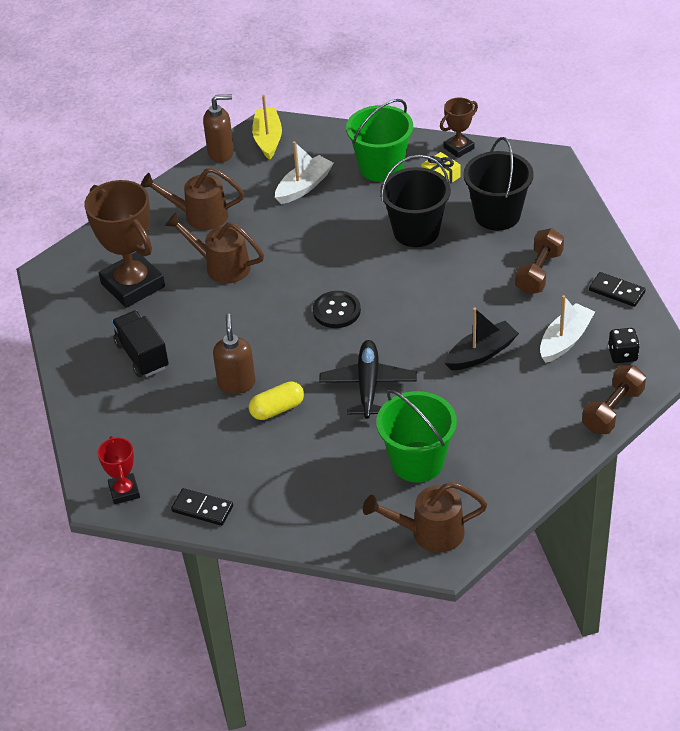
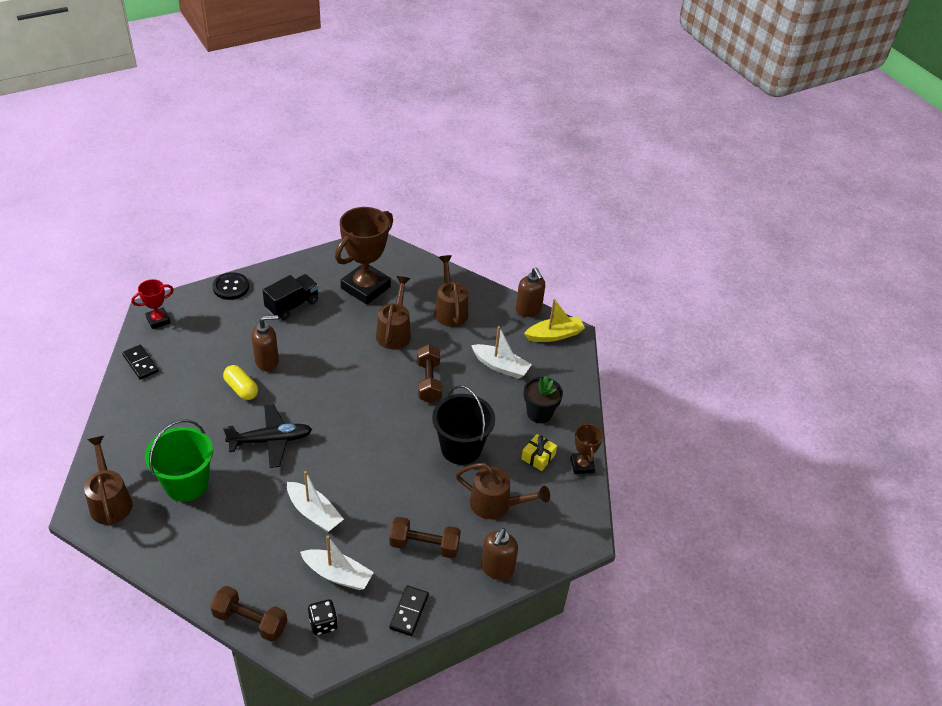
camera: 70 degrees right, 0 degrees up
(202, 509) = (140, 363): black domino -> black domino turned 45 degrees counterclockwise
(311, 246) = (428, 382): none -> brown dumbbell
(336, 311) = (354, 409): black button -> black button (231, 287)
(381, 167) = (539, 413): green bucket -> black flower pot
(458, 148) = (582, 465): brown trophy -> brown trophy turned 45 degrees clockwise
(481, 353) = (314, 513): black boat -> white boat
(497, 215) = (496, 505): black bucket -> brown watering can
(575, 224) = (497, 569): none -> brown soap dispenser

